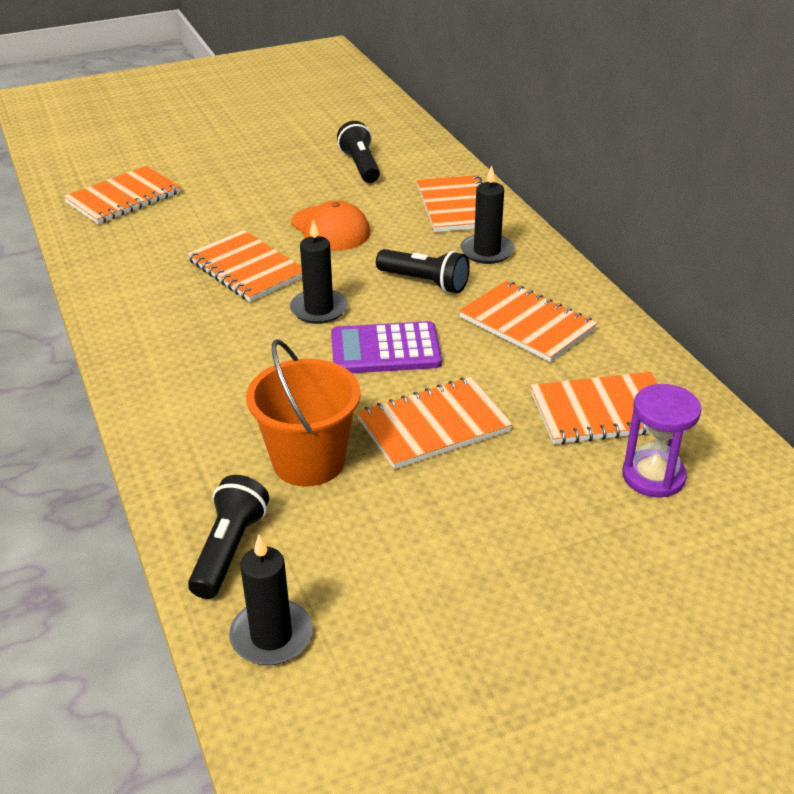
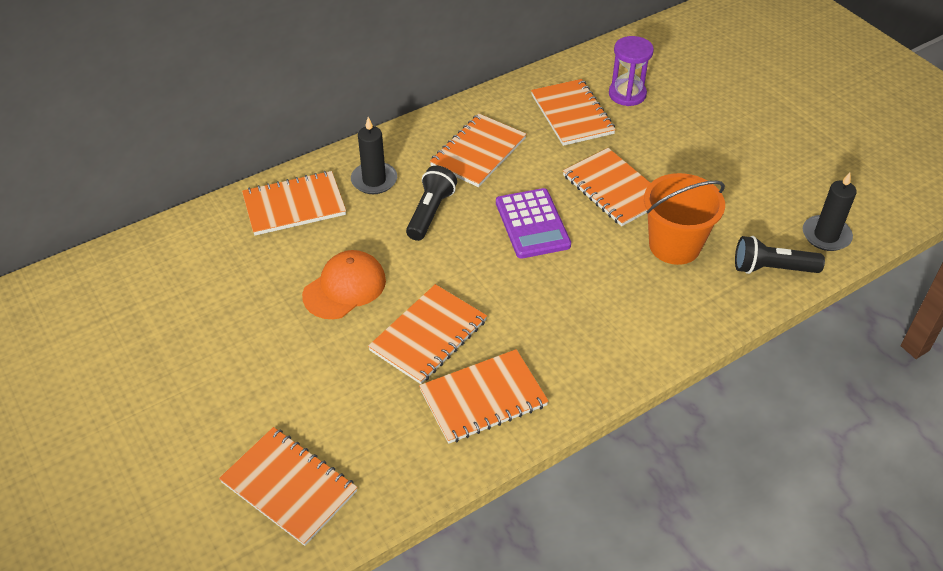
camera: 100 degrees left, 10 degrees up
(153, 292) = (483, 398): none -> orange notebook
(319, 309) = (485, 272): black candle -> none
(360, 166) = (207, 285): black flashlight -> none

